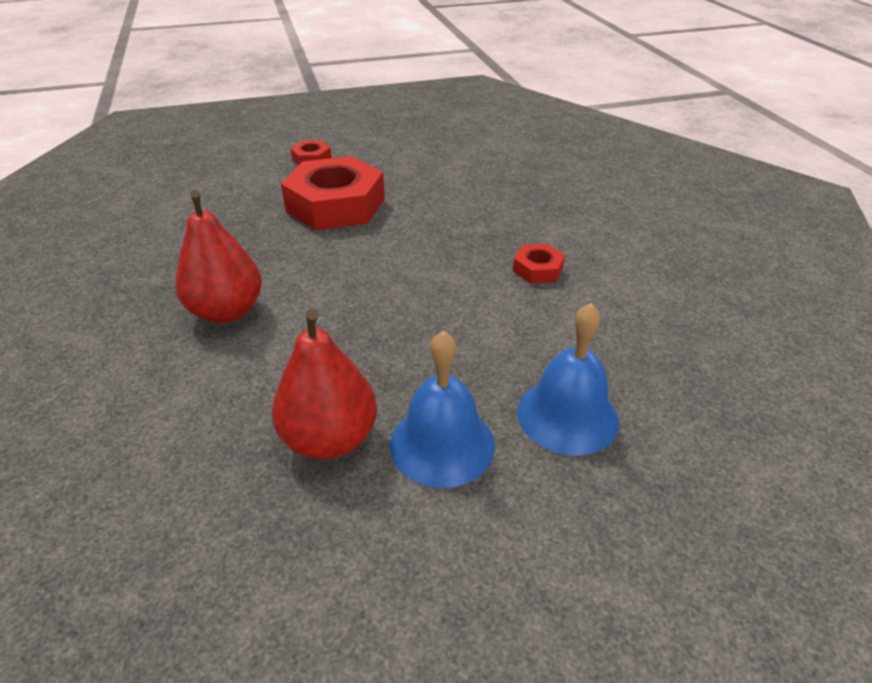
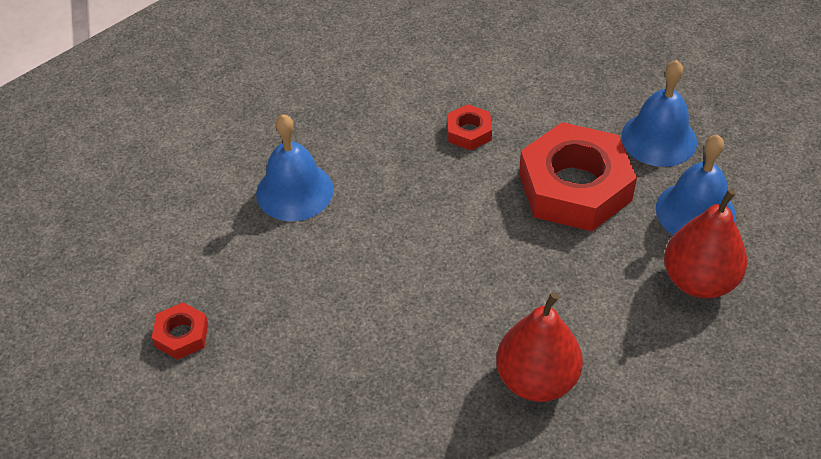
camera: 85 degrees left, 10 degrees up
(336, 205) = (320, 299): red nut -> red nut (574, 187)
(447, 188) = (294, 191): none -> blue bell

